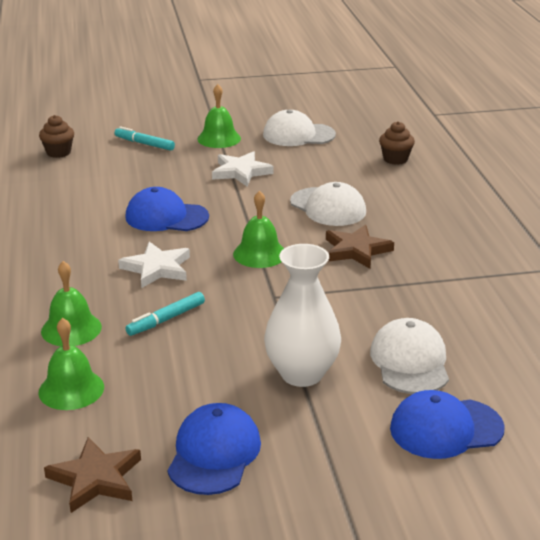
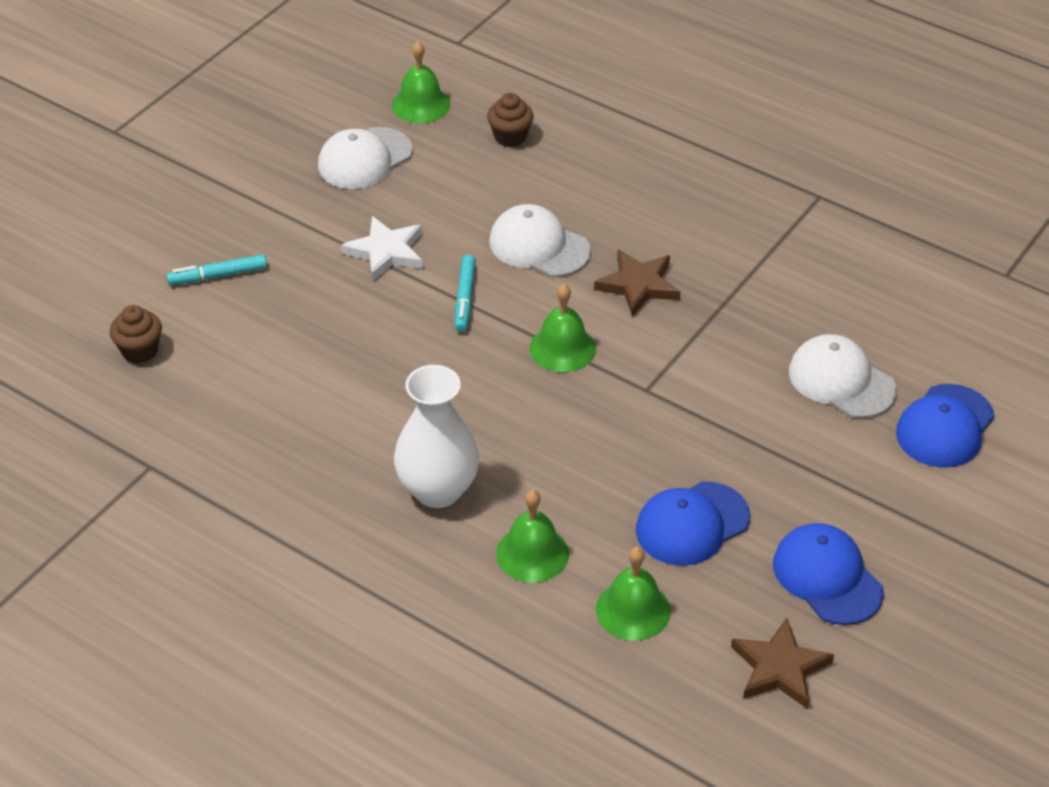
camera: 45 degrees left, 15 degrees up
(157, 268) = (498, 431): white star -> none
(166, 217) = (406, 362): blue cap -> blue cap (692, 524)
(166, 319) = (596, 481): turquoise marker -> turquoise marker (465, 298)
(219, 138) = (288, 216): green bell -> green bell (421, 104)
(302, 374) = (782, 454): white vase -> white vase (438, 490)
(328, 207) = (539, 246): white cap -> white cap turned 150 degrees counterclockwise

